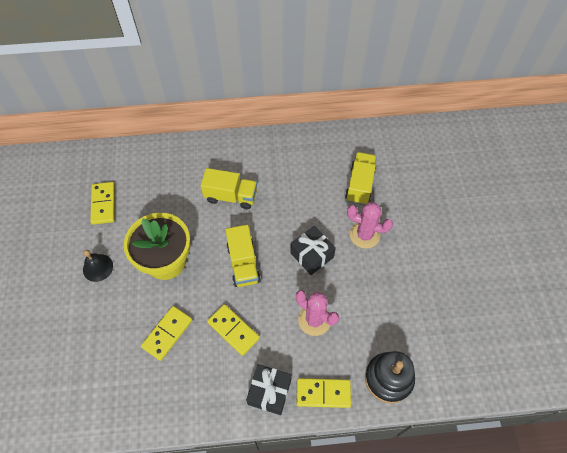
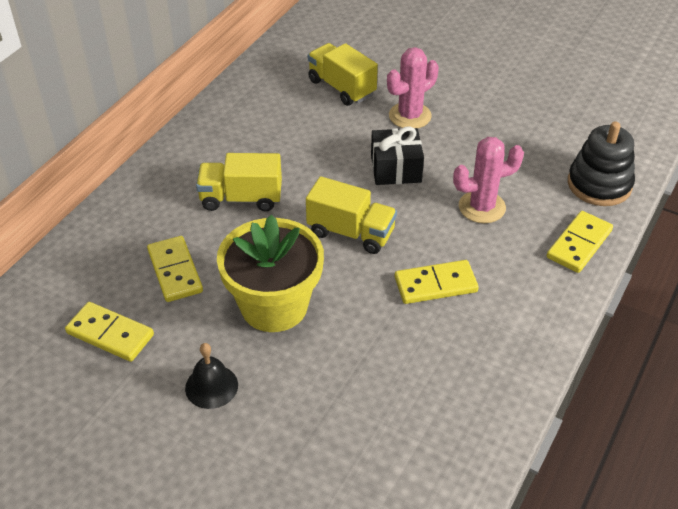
camera: 55 degrees left, 15 degrees down
(167, 333) = (385, 352): yellow domino -> yellow domino (175, 271)
(231, 196) = (241, 198): yellow truck -> yellow truck turned 135 degrees counterclockwise
(269, 392) = (544, 289): black gift -> none

